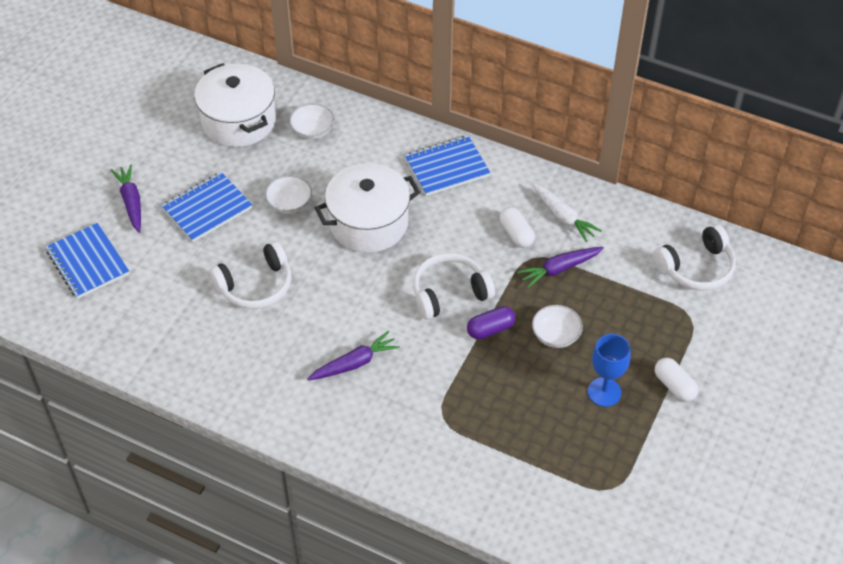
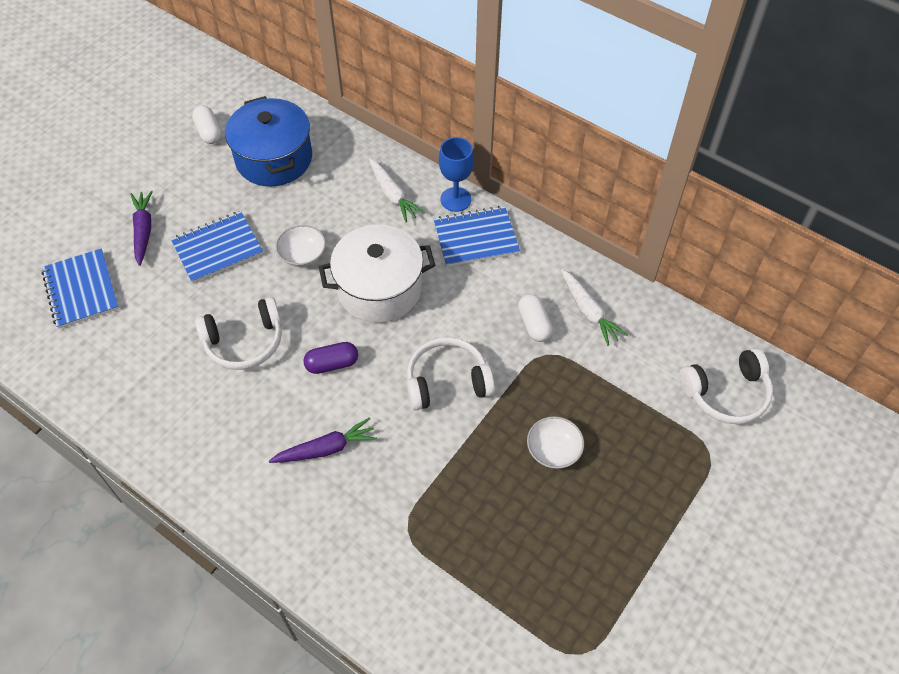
camera: 10 degrees right, 5 degrees up
(238, 121) = (274, 158): white pot -> blue pot
(312, 130) = (346, 178): white bowl -> none
(360, 139) = (393, 195): none -> white carrot
(490, 329) = (482, 432): purple capsule -> purple capsule (332, 364)
(559, 269) = (573, 372): purple carrot -> none
(604, 392) = (594, 529): blue goblet -> blue goblet (455, 199)
(674, 386) = (676, 535): white capsule -> white capsule (209, 132)

